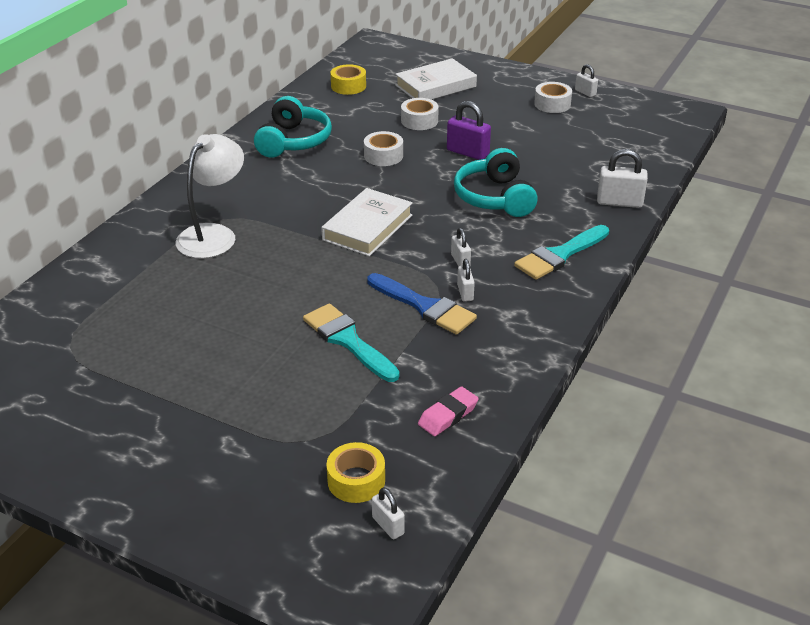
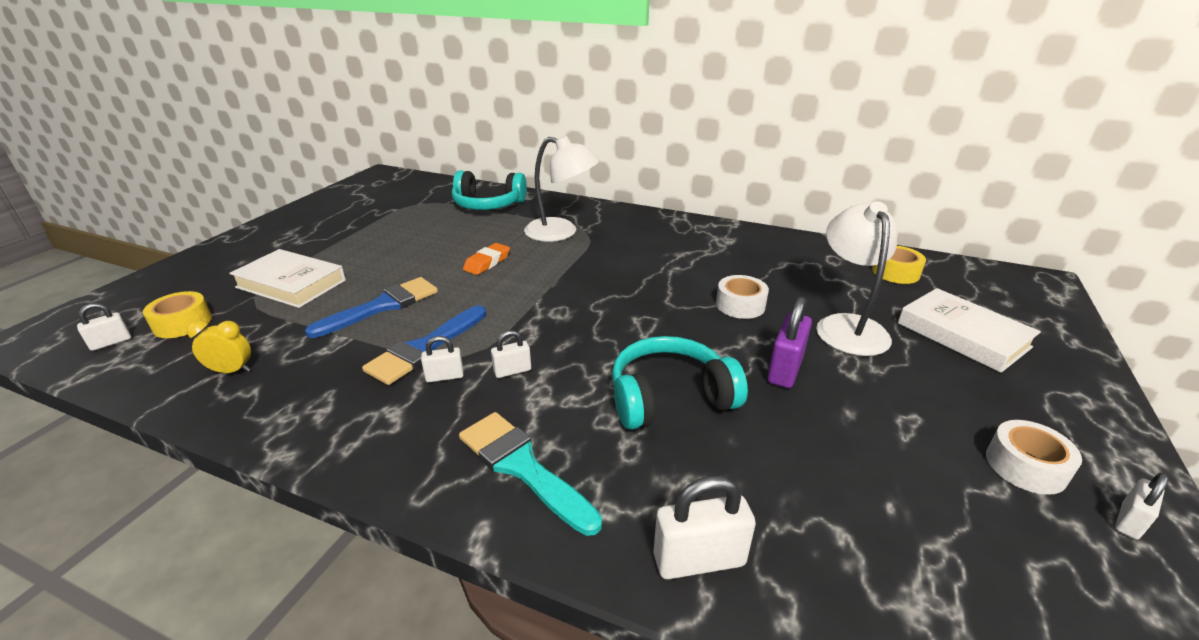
camera: 85 degrees right, 5 degrees down
(271, 281) = (487, 263): none -> orange eraser
(293, 141) = (742, 252): turquoise headphones -> turquoise headphones (488, 205)
(348, 340) = (382, 306): turquoise brush -> blue brush
(367, 227) = (581, 304): white book -> white book (291, 284)
(419, 121) = (847, 326): white tape -> white lamp
(448, 415) = (231, 371): pink eraser -> yellow clock
(619, 202) = (699, 560): white padlock -> white padlock turned 75 degrees clockwise

